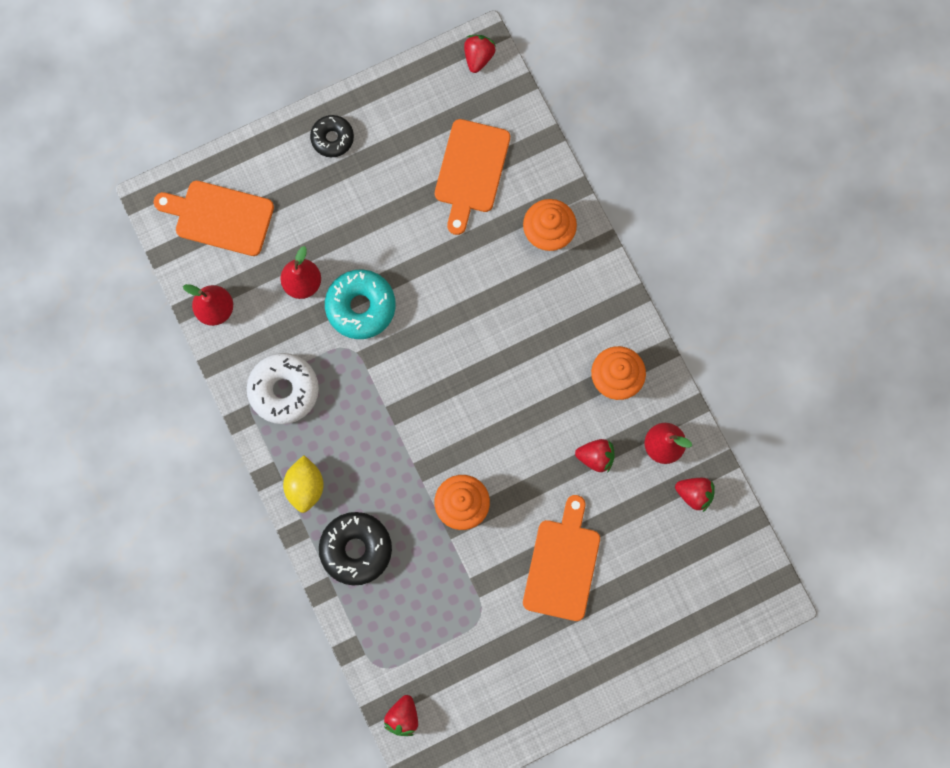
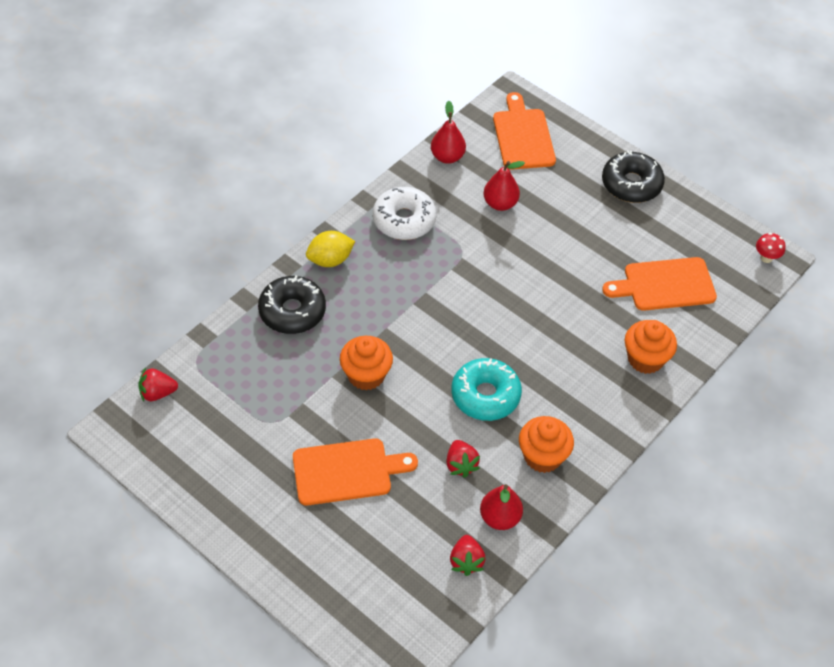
camera: 65 degrees right, 25 degrees down
(332, 138) = (631, 184): black donut -> black donut, size x1.59
(361, 307) = (502, 248): turquoise donut -> turquoise donut (485, 395)
(478, 57) = (766, 258): red strawberry -> red mushroom

